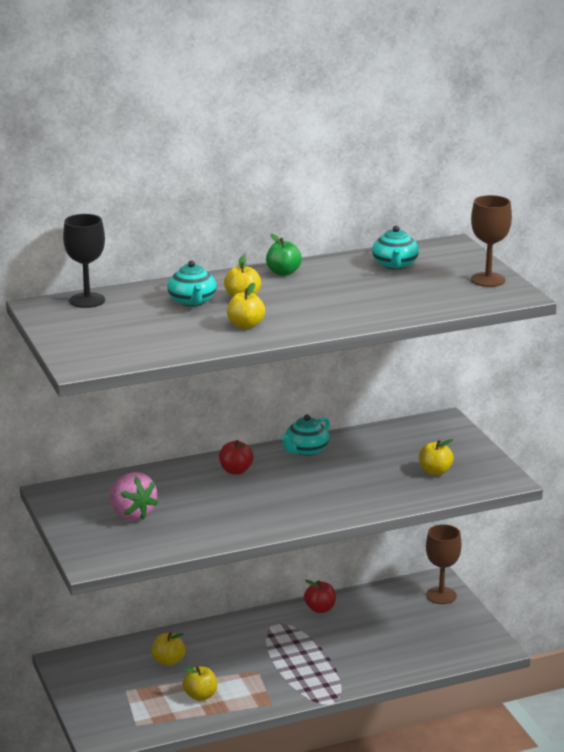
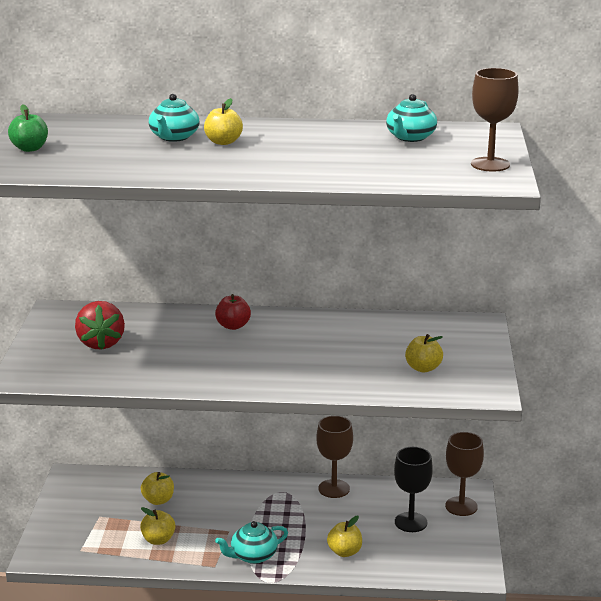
camera: 25 degrees right, 0 degrees up
(87, 300) = (83, 122): black goblet -> black goblet (410, 522)
(131, 514) = (101, 343): pink strawberry -> red strawberry
(245, 325) = (193, 164): yellow apple -> yellow apple (344, 552)
(283, 272) = (292, 127): green apple -> green apple (30, 149)
(306, 450) = (316, 321): turquoise teapot -> turquoise teapot (253, 556)
(320, 609) = (334, 489): red apple -> brown goblet

